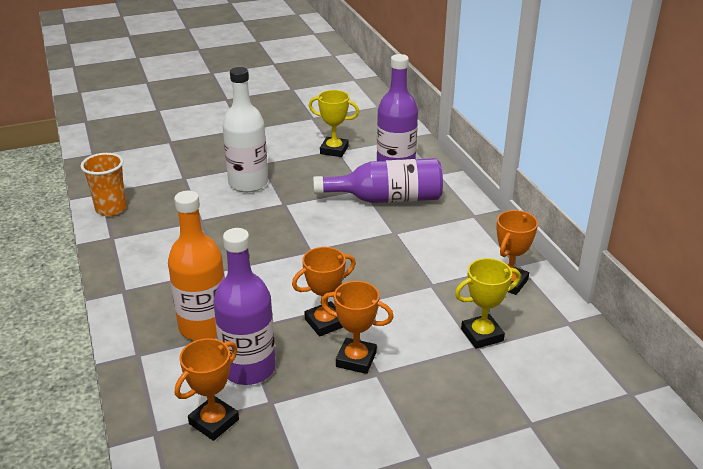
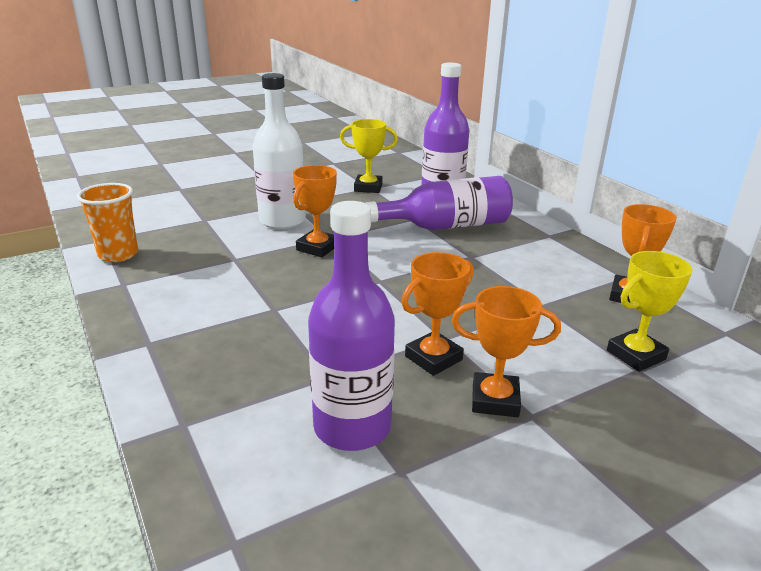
camera: 10 degrees left, 5 degrees down
(204, 326) = (271, 377): orange bottle -> none
(214, 421) = (324, 513): orange trophy -> orange trophy (317, 248)

